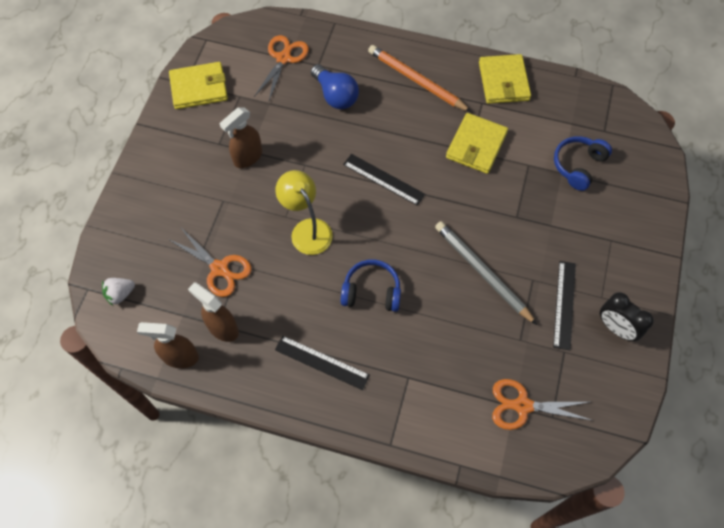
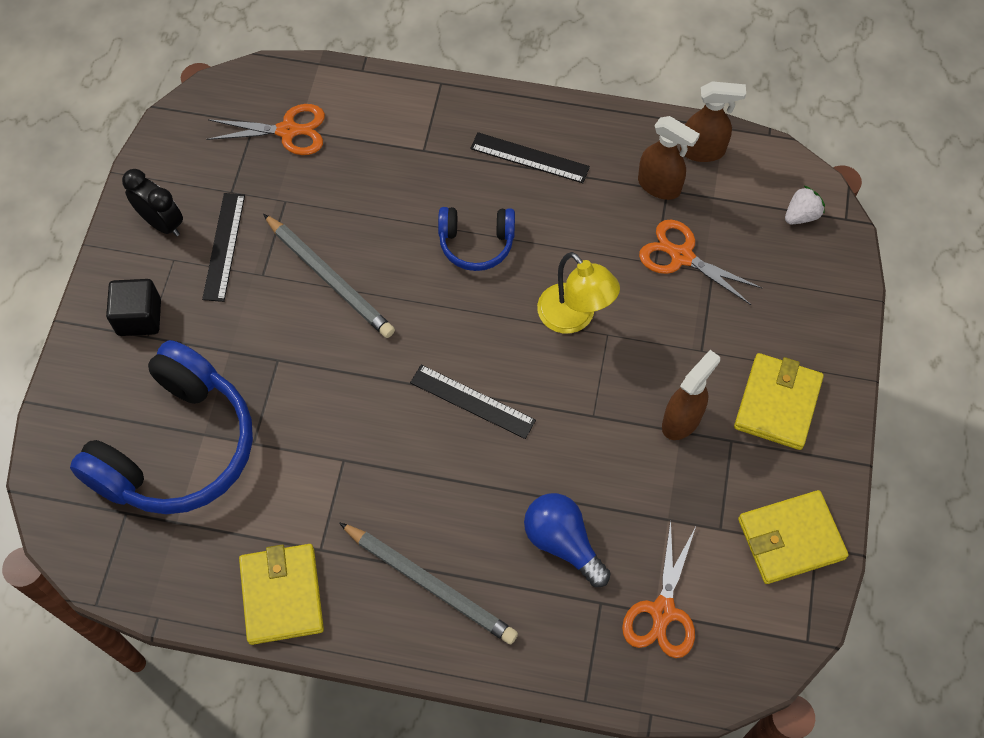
camera: 175 degrees right, 0 degrees up
(417, 80) = (429, 584): orange pencil -> grey pencil
(476, 145) = (332, 469): yellow wallet -> yellow wallet (777, 403)
(578, 166) = (177, 447): blue headphones -> blue headphones, size x1.97
(619, 254) = (139, 317): none -> black cube

